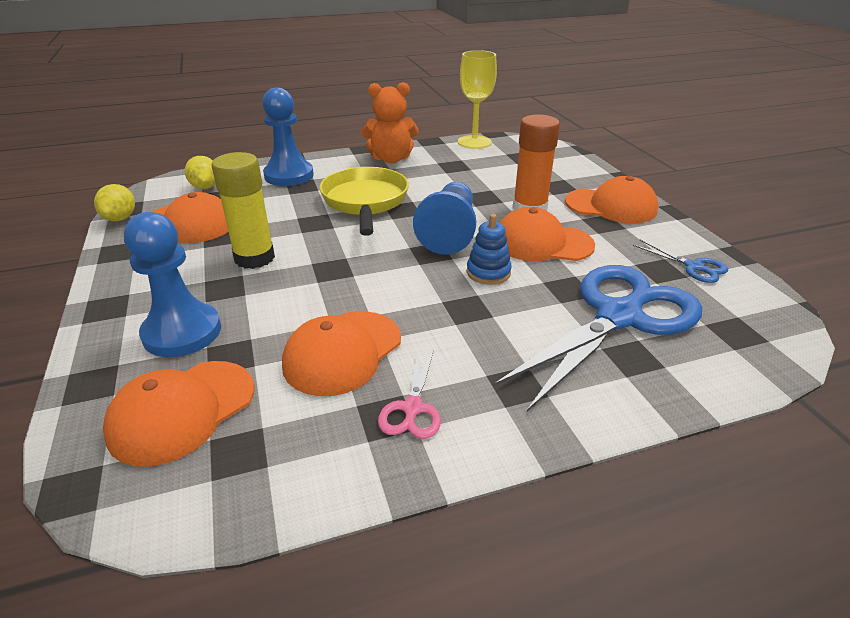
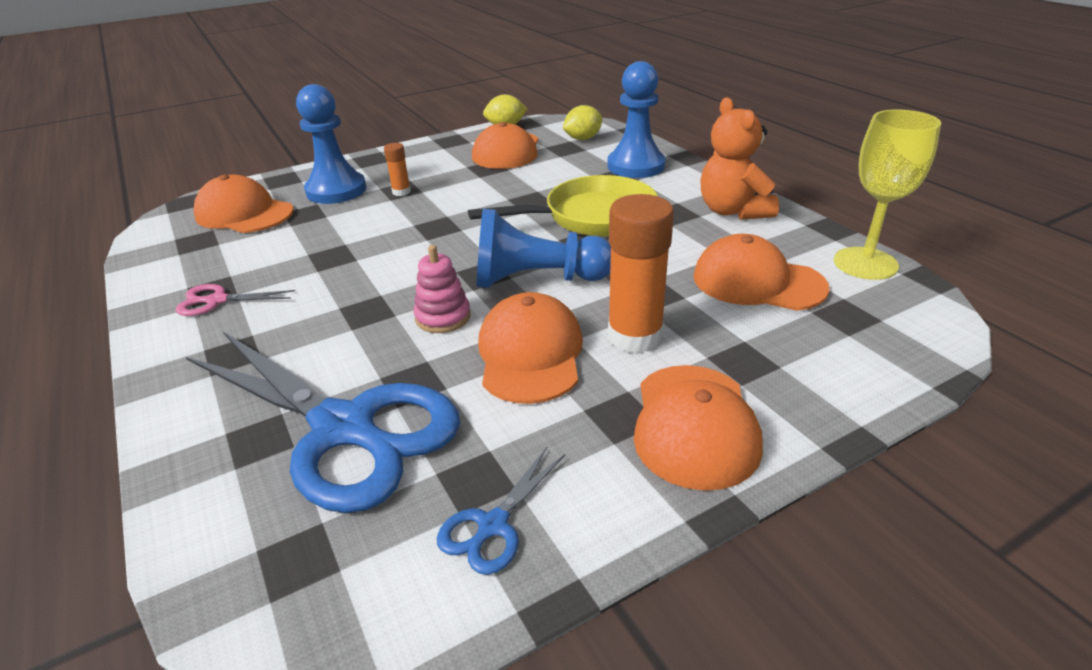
camera: 80 degrees right, 0 degrees up
(232, 287) = (401, 192): none -> orange glue stick
(254, 258) = (451, 189): yellow glue stick -> none
(342, 352) = (300, 257): orange cap -> orange cap (757, 282)
(488, 272) = (443, 317): blue stacking toy -> pink stacking toy

